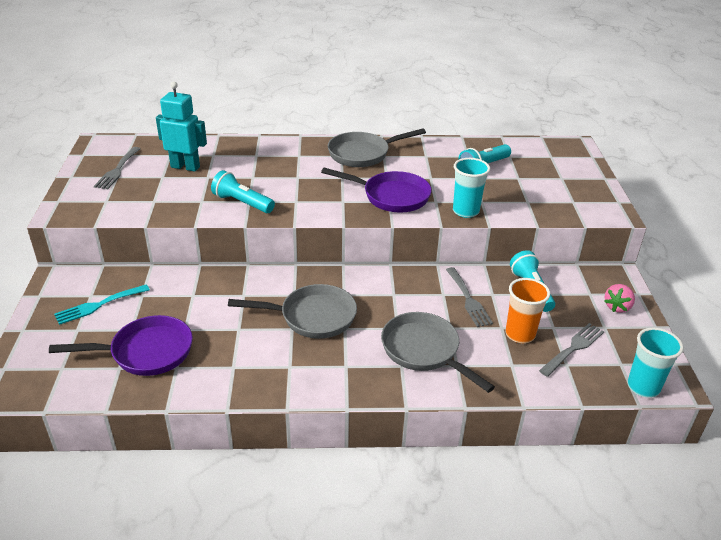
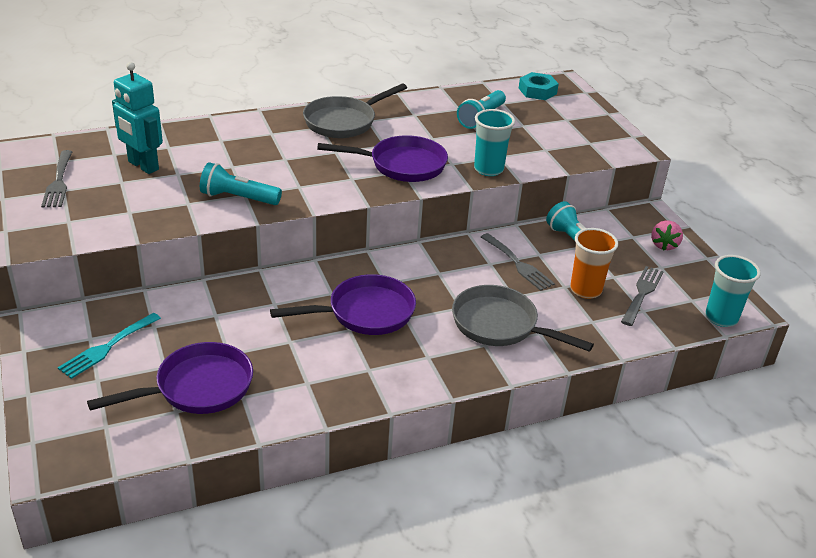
camera: 20 degrees left, 0 degrees up
(185, 167) = (143, 166): turquoise robot -> turquoise robot turned 135 degrees counterclockwise
(313, 317) = (365, 313): grey pan -> purple pan
(547, 150) = (537, 91): none -> turquoise nut

